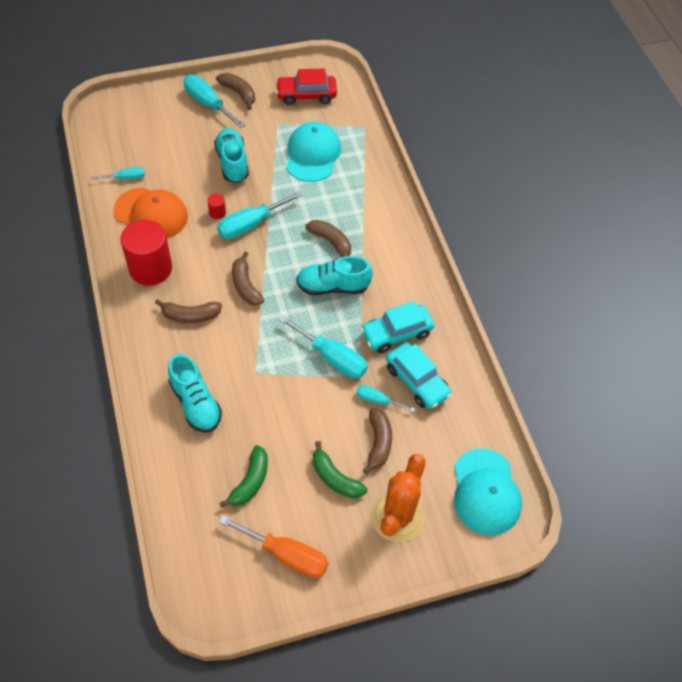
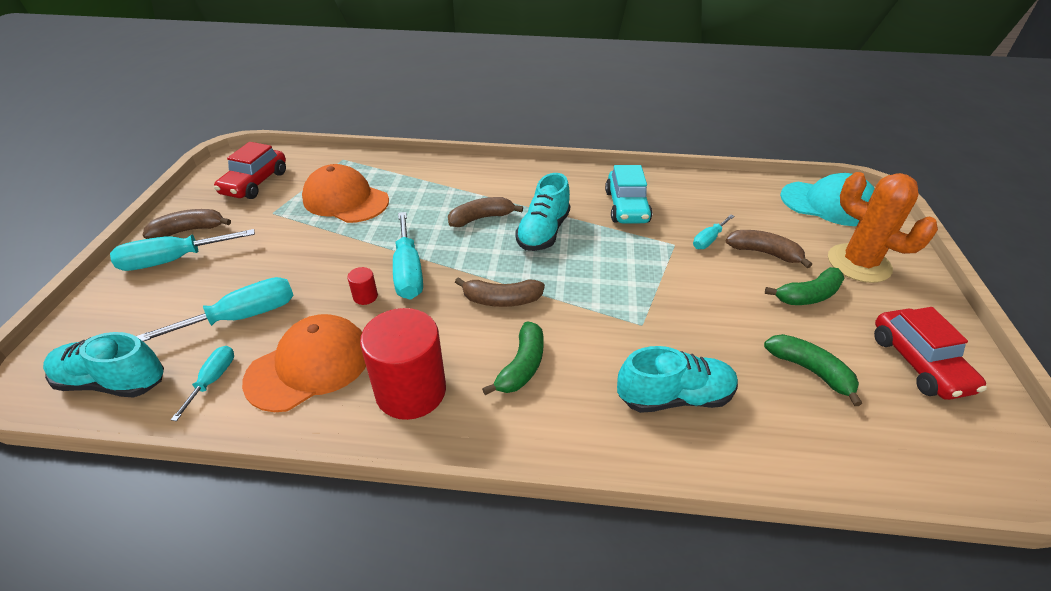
camera: 65 degrees left, 15 degrees down
(190, 315) = (521, 366): brown banana -> green banana
(232, 163) = (295, 263): turquoise shoe -> turquoise shoe (113, 382)
(286, 555) = (918, 363): orange screwdriver -> red car
(312, 154) = (345, 200): turquoise cap -> orange cap
(332, 357) = (641, 257): turquoise screwdriver -> turquoise screwdriver (242, 317)
(417, 381) = (691, 209): turquoise car -> none

